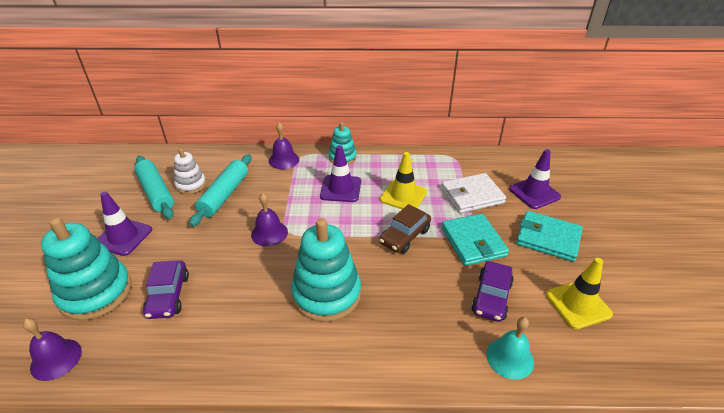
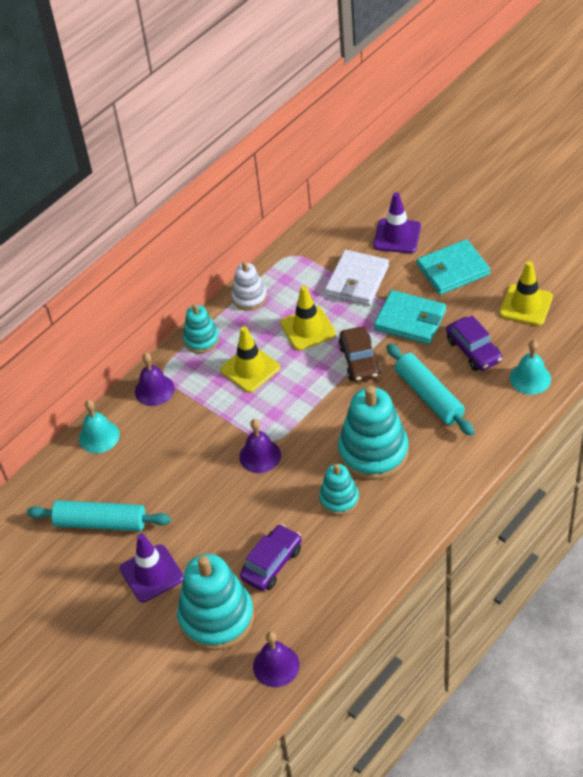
camera: 45 degrees left, 10 degrees up
(168, 295) = (272, 563): purple car -> purple car turned 90 degrees counterclockwise
(191, 185) = (117, 487): white stacking toy -> white stacking toy (249, 297)
(224, 195) = (165, 466): turquoise rolling pin -> turquoise rolling pin (429, 396)
(227, 158) = (99, 436): none -> turquoise bell
(262, 300) = (339, 499): none -> turquoise stacking toy
(341, 189) = (250, 369): purple traffic cone -> yellow traffic cone

